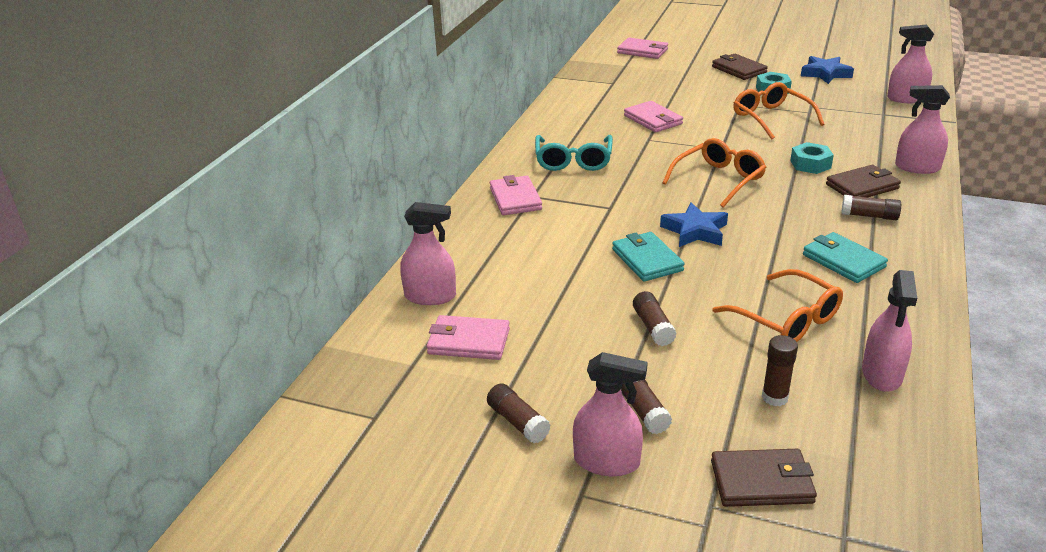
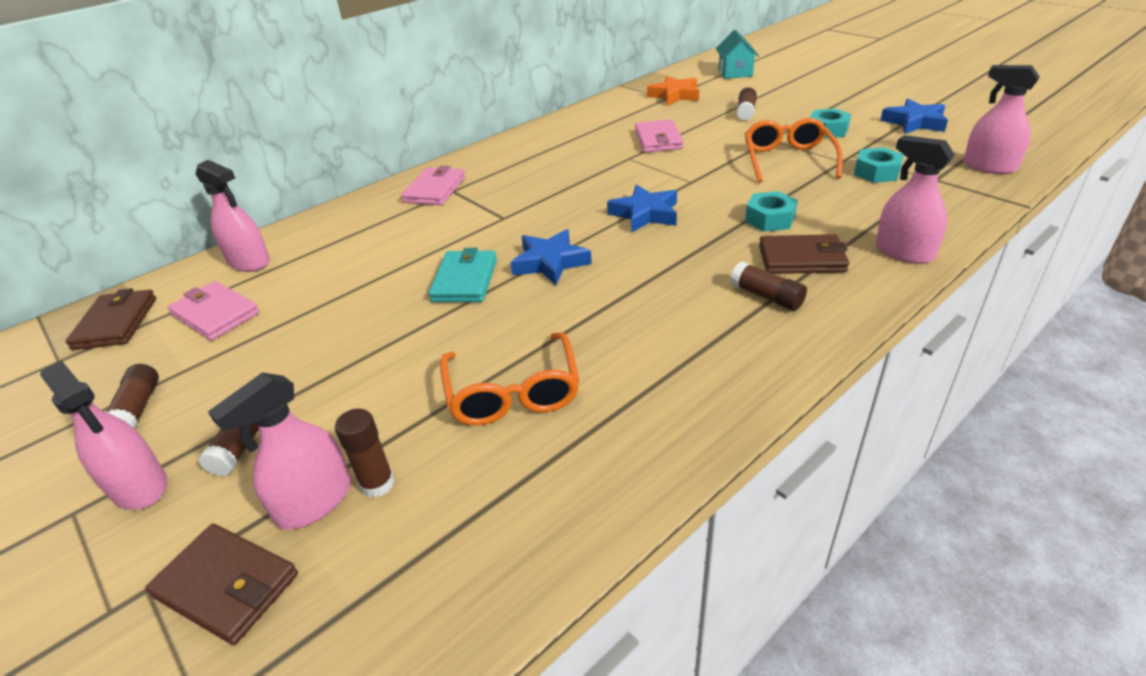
camera: 30 degrees right, 5 degrees up
(573, 160) = (532, 165): turquoise glasses -> none
(617, 79) = (674, 95): none -> orange star
(642, 51) = (735, 72): pink wallet -> turquoise house
(653, 327) = (375, 354): brown glue stick -> brown glue stick (746, 112)
(718, 180) = (645, 214): orange glasses -> blue star
(738, 70) = (815, 104): brown wallet -> brown wallet (116, 323)
(841, 116) = (876, 172): none -> turquoise nut
(843, 261) = (666, 342): turquoise wallet -> none
(882, 374) = (529, 506): pink spray bottle -> pink spray bottle (315, 502)

